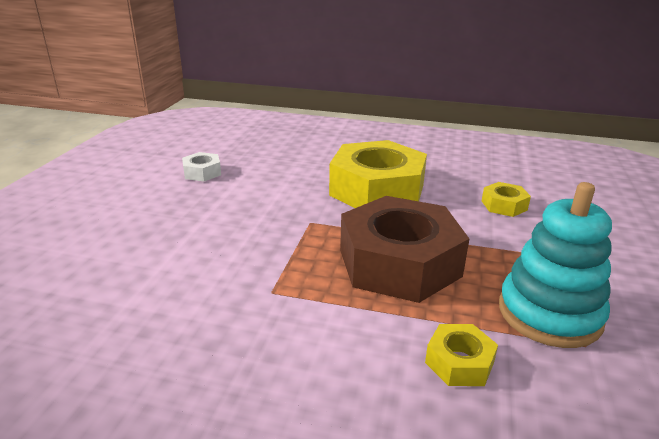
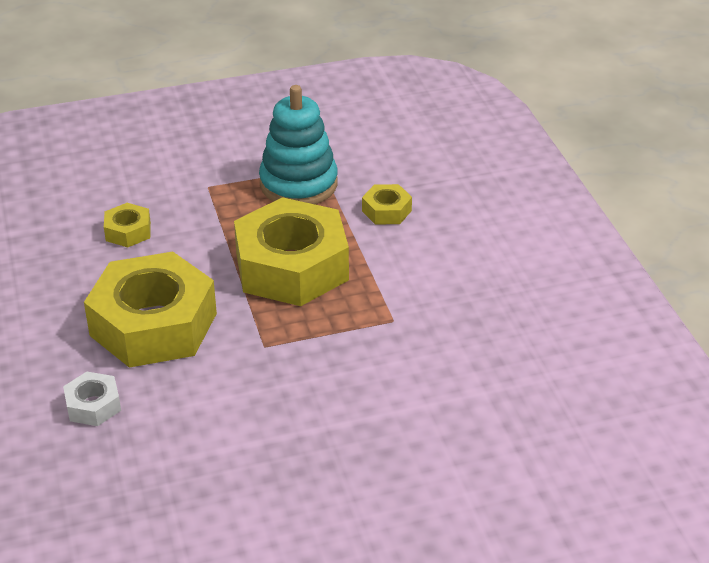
camera: 120 degrees left, 10 degrees up
(202, 172) = (214, 498): white nut -> white nut (93, 405)
(399, 263) = (292, 266): brown nut -> yellow nut

